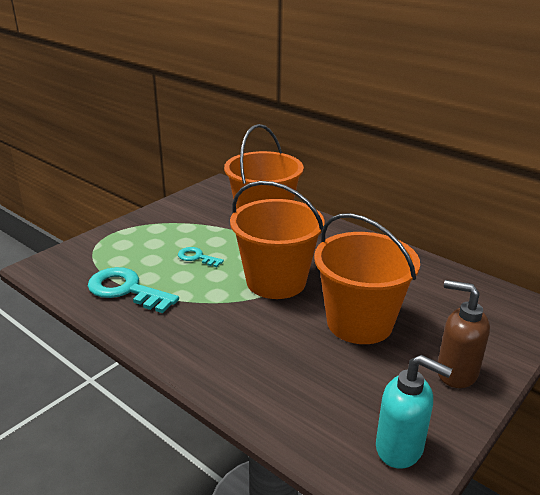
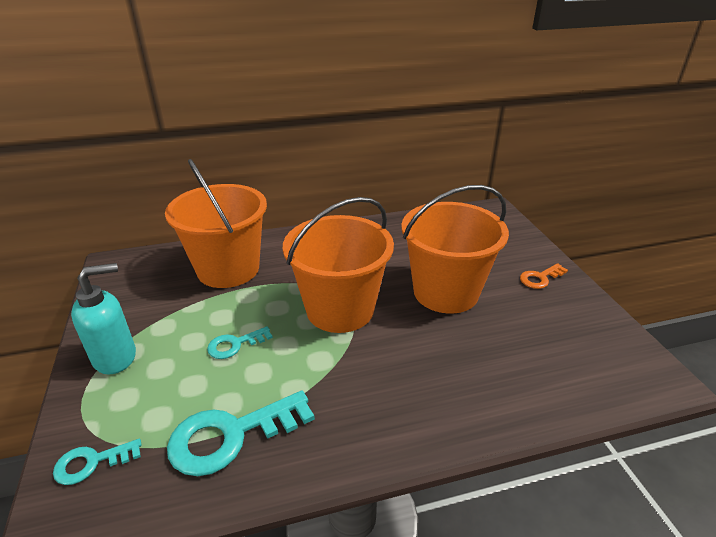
camera: 55 degrees left, 5 degrees up
(76, 257) = (92, 462): none -> turquoise key
(400, 448) = (611, 348): turquoise soap dispenser -> turquoise soap dispenser (116, 357)
(456, 372) = (540, 278): brown soap dispenser -> orange key

